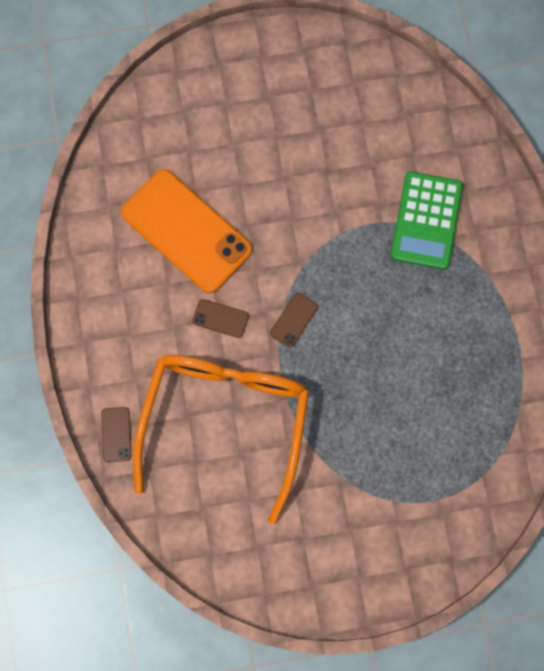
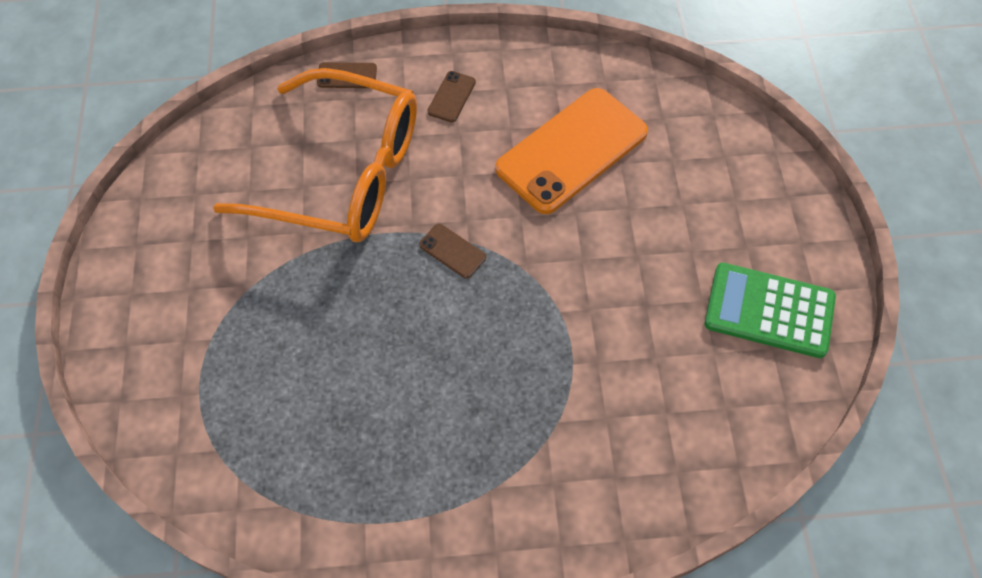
camera: 95 degrees right, 15 degrees down
(220, 318) = (463, 177): brown phone -> brown phone (451, 97)
(426, 221) = (571, 418): green calculator -> green calculator (769, 310)

